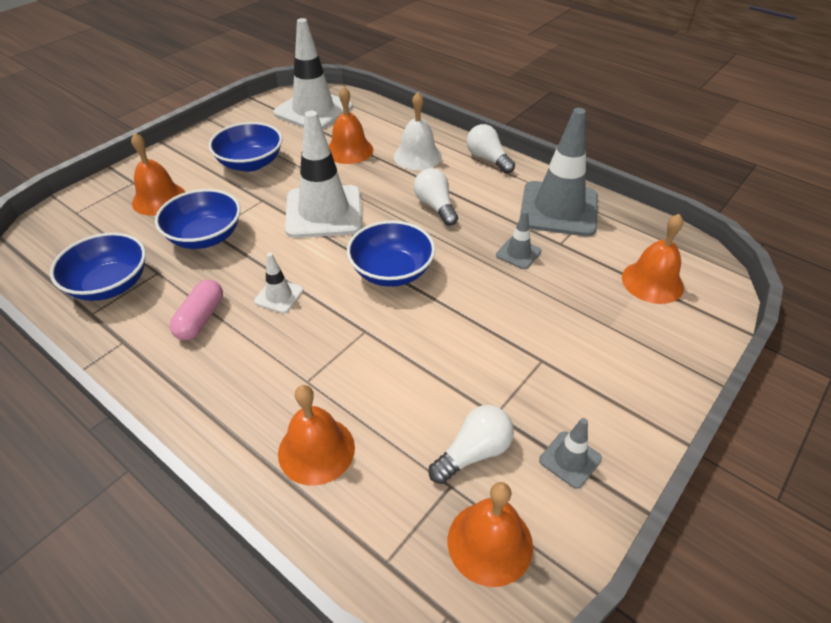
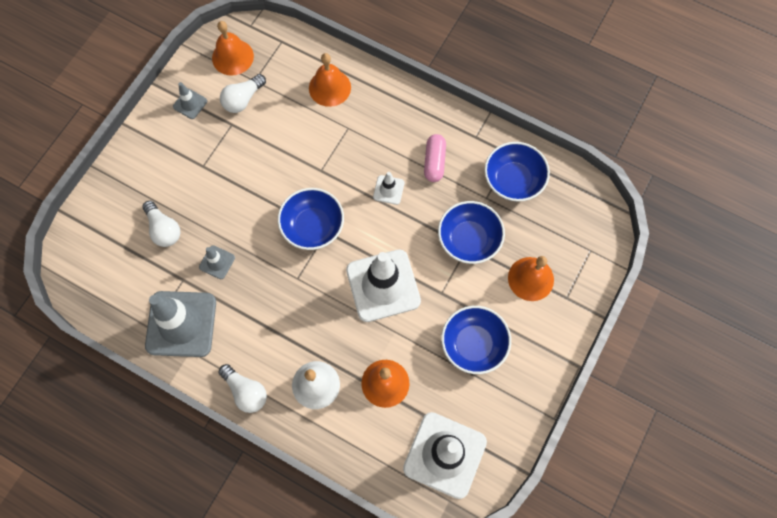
camera: 170 degrees right, 25 degrees up
(435, 206) = (289, 309): white light bulb -> white light bulb (164, 229)
(652, 282) = (117, 248): orange bell -> none

